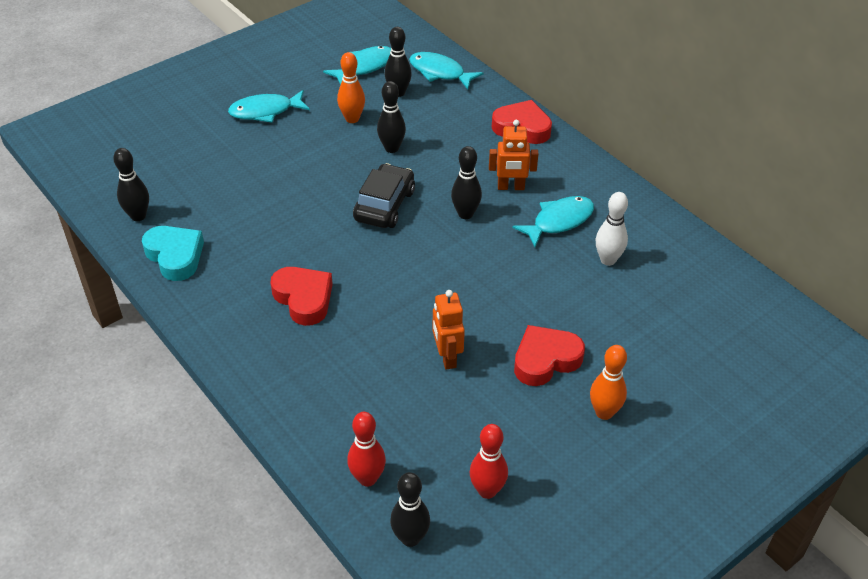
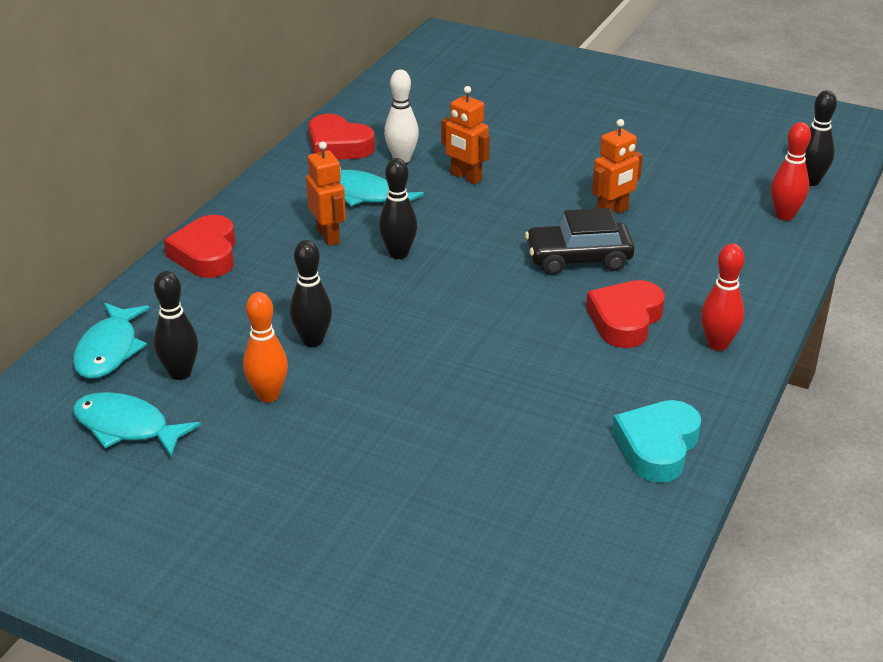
camera: 115 degrees left, 10 degrees down
(138, 216) = (621, 518): black bowling pin -> none
(265, 111) = (301, 489): turquoise fish -> none
(384, 205) = (428, 313): black car -> black car (578, 259)
(487, 490) = (727, 160): red bowling pin -> red bowling pin (717, 344)
(545, 360) = (563, 164): red heart -> red heart (338, 146)
(556, 288) = (465, 177): none -> orange robot
(604, 412) = (593, 128): orange bowling pin -> none

